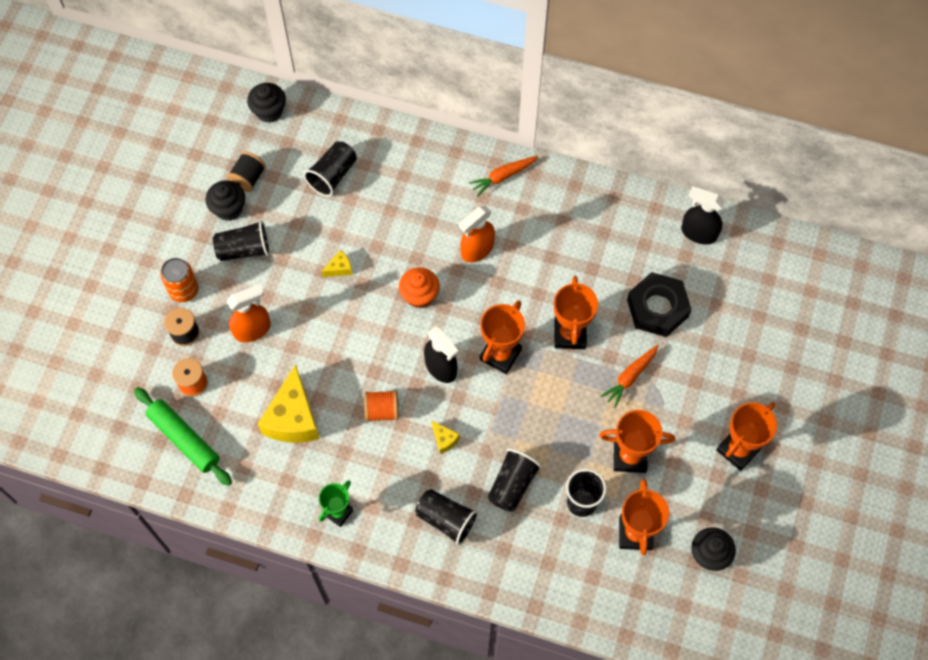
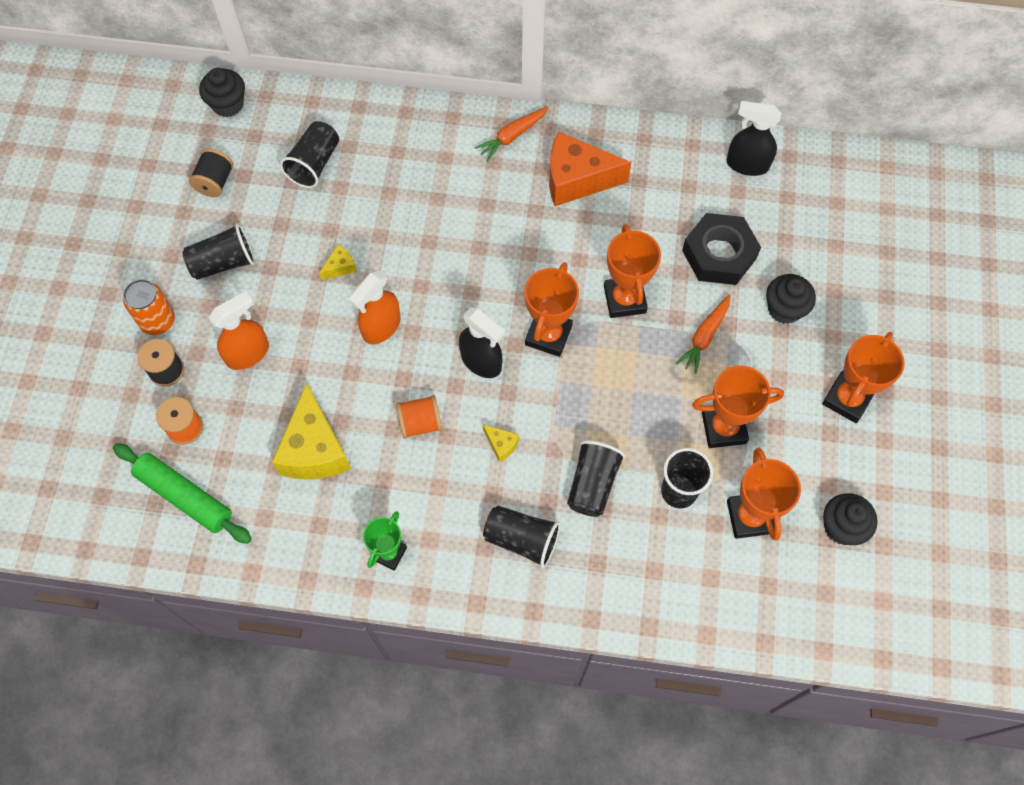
camera: 10 degrees left, 0 degrees up
(228, 209) = (197, 219): black cupcake -> black cupcake (784, 309)
(419, 295) = (440, 283): orange cupcake -> none
(477, 249) = (498, 221): orange spray bottle -> orange spray bottle (381, 327)
(550, 224) = (577, 180): none -> orange cheese

